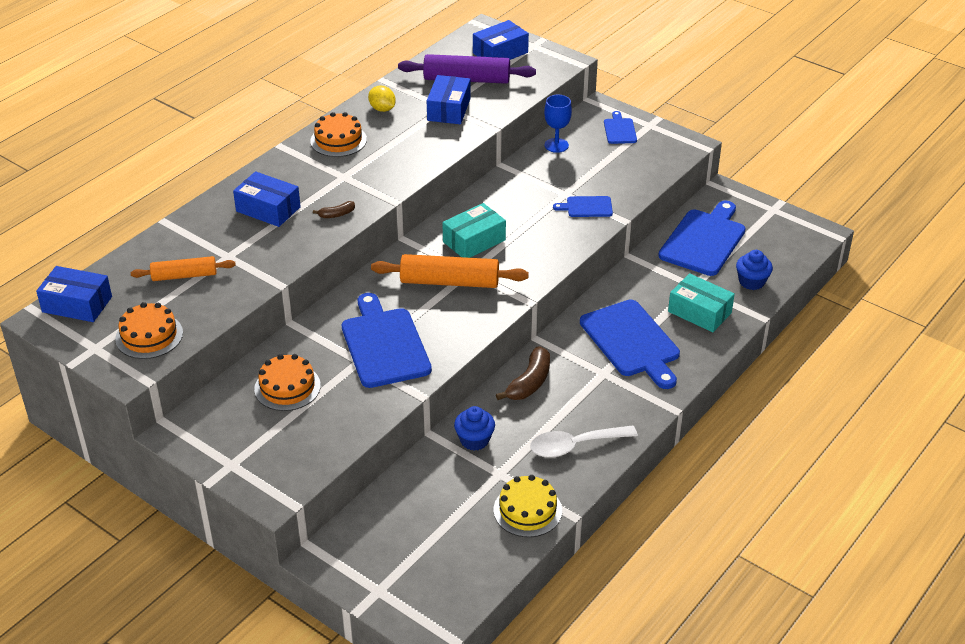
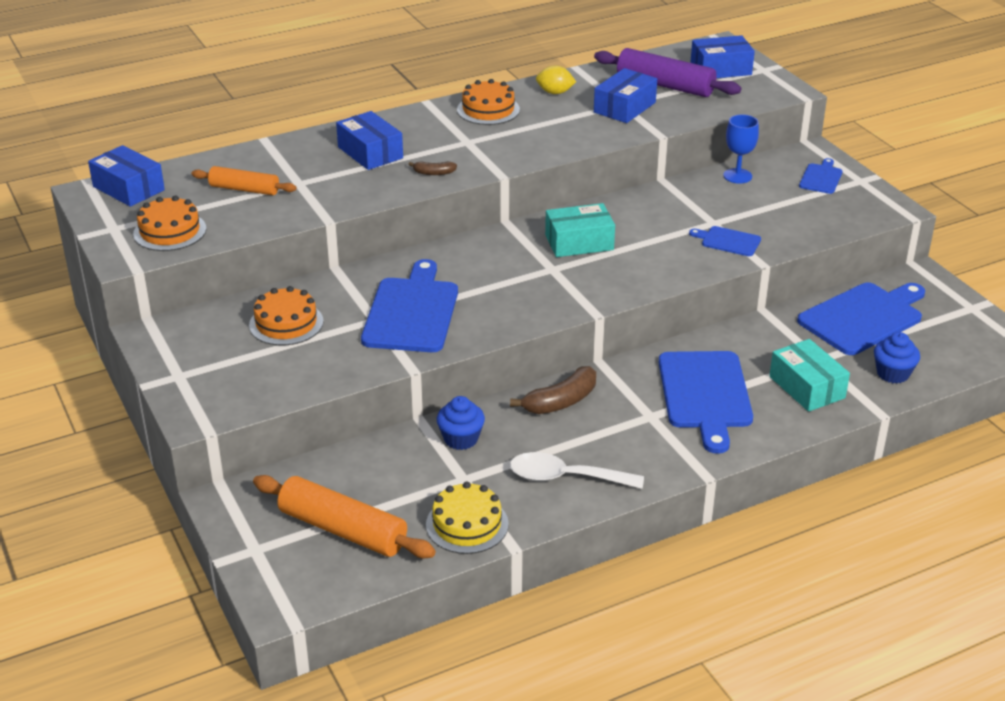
camera: 25 degrees right, 5 degrees down
(382, 109) = (555, 92): yellow lemon -> yellow lemon turned 60 degrees counterclockwise
(449, 282) = (524, 273): orange rolling pin -> orange rolling pin (343, 529)

